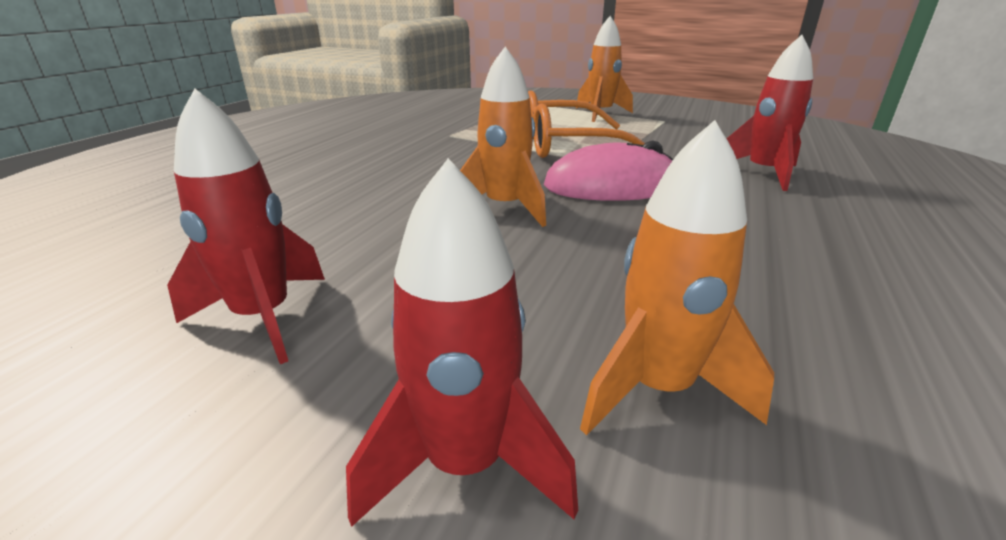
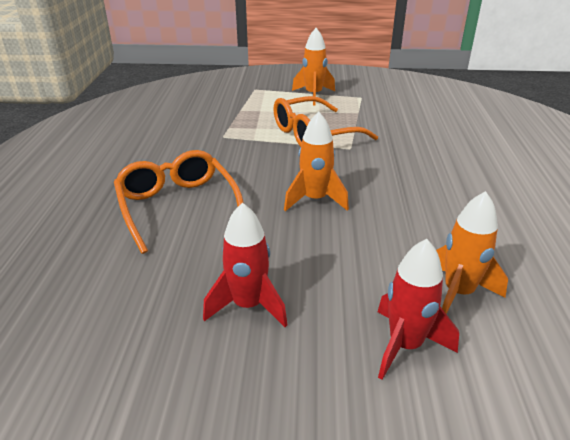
camera: 20 degrees left, 5 degrees up
(317, 188) = (178, 206): none -> orange glasses
(612, 186) = (365, 169): pink mouse -> none
(763, 173) = (443, 141): red rocket -> none

